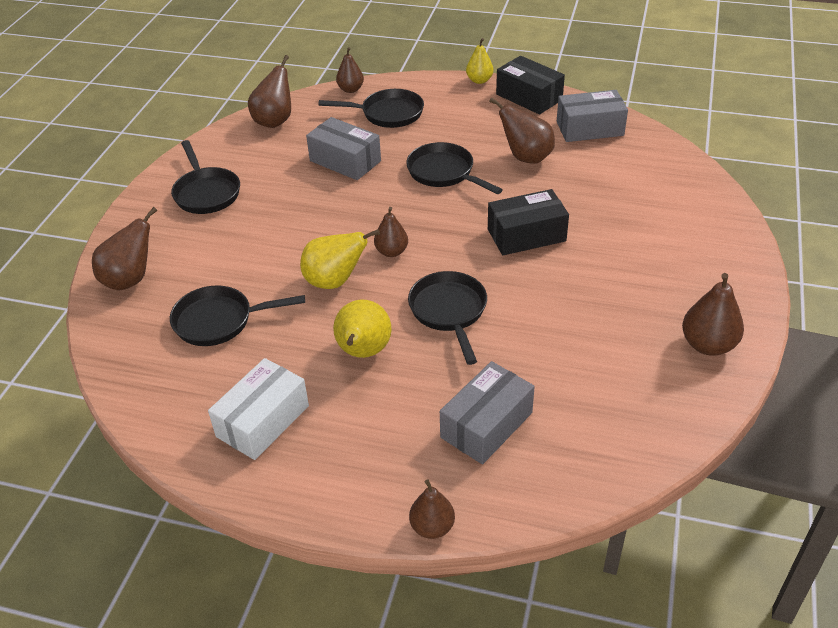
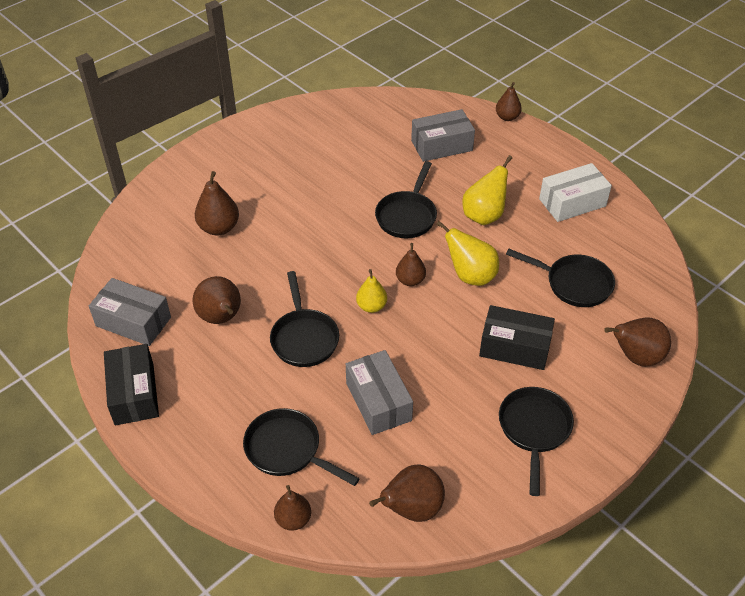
camera: 150 degrees left, 5 degrees up
(479, 80) = (151, 450): yellow pear -> yellow pear (371, 306)
(526, 235) = (300, 245): black box -> black box (514, 347)
(708, 345) = (276, 129): brown pear -> brown pear (219, 228)

